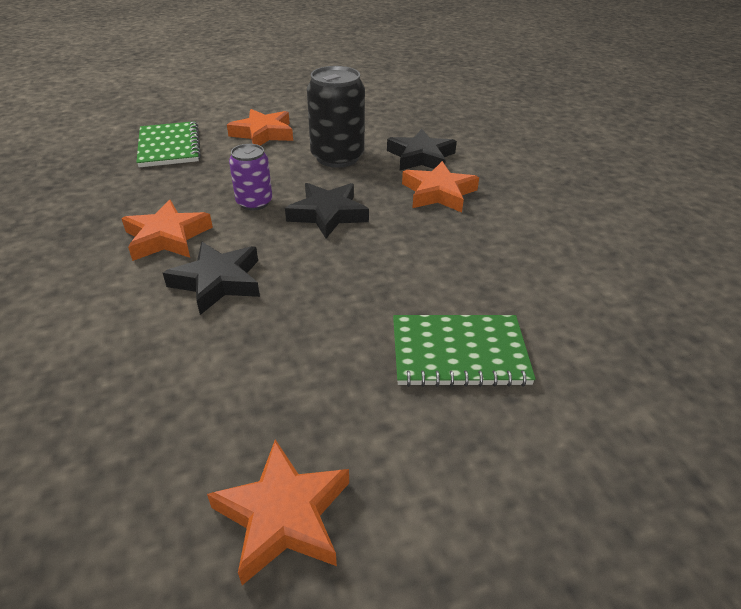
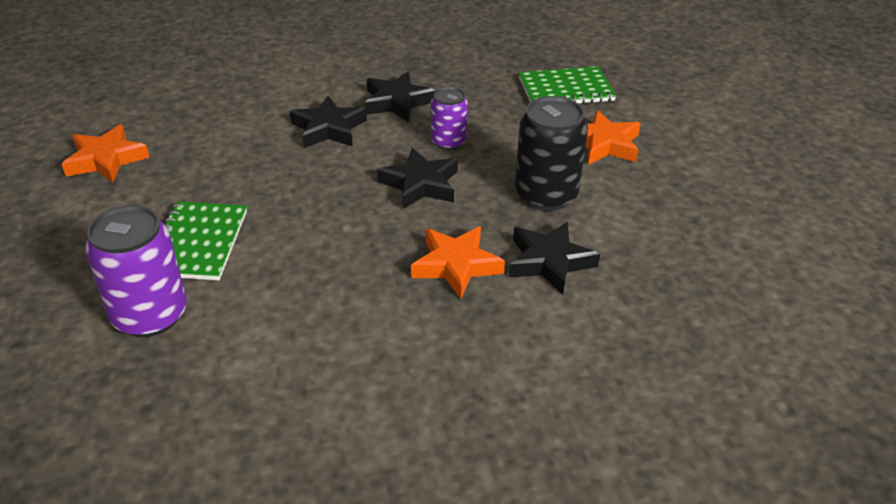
camera: 95 degrees right, 0 degrees up
(167, 237) = (397, 102): orange star -> black star
(587, 365) = (150, 315): none -> purple can

